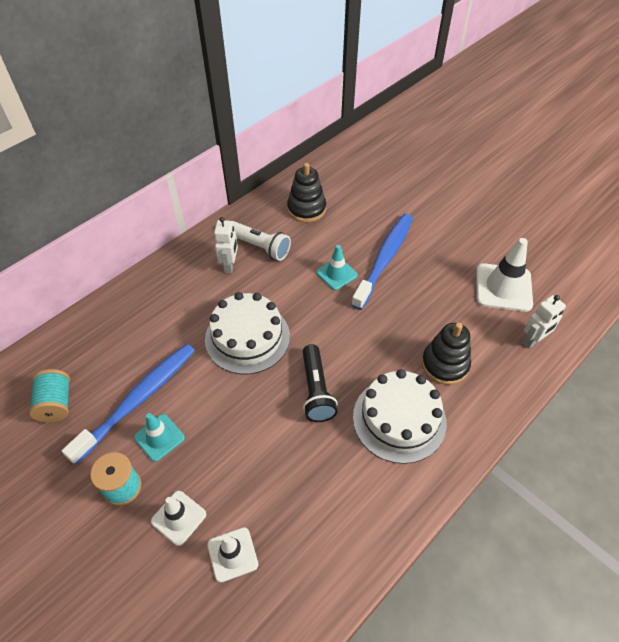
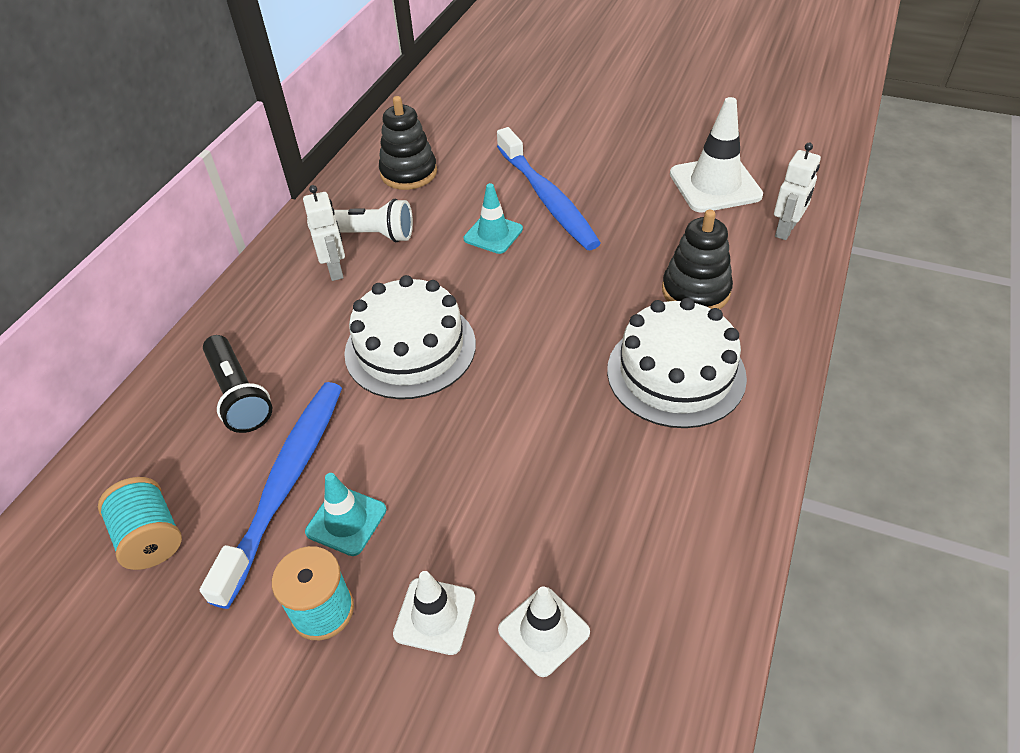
camera: 20 degrees left, 5 degrees down
(316, 390) = (544, 379): black flashlight -> black flashlight (239, 395)
(384, 259) = (547, 199): blue toothbrush -> blue toothbrush turned 150 degrees clockwise

